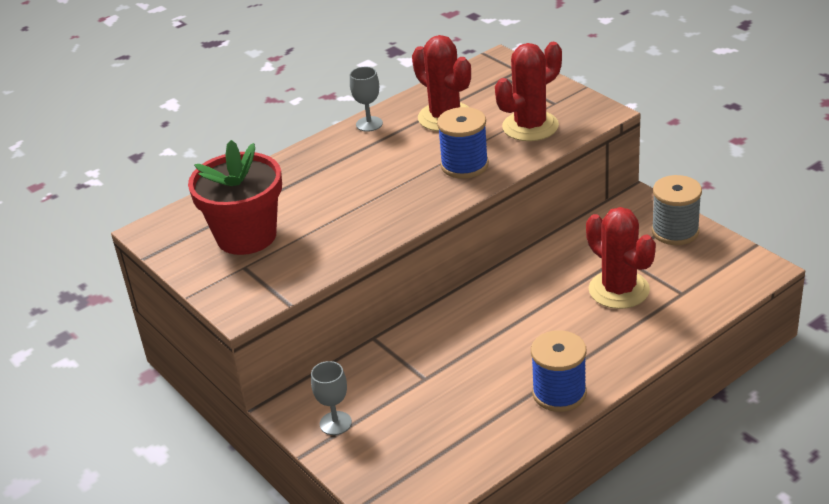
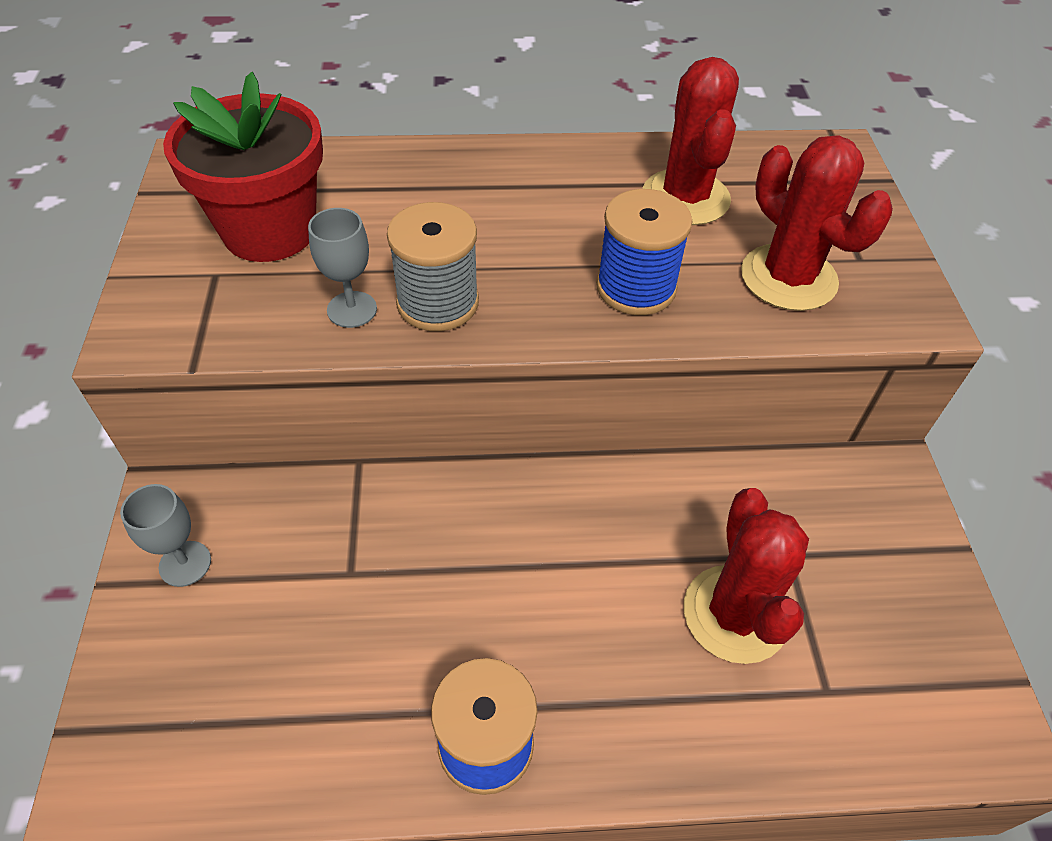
camera: 30 degrees right, 15 degrees up
(369, 124) = (581, 155): grey goblet -> grey goblet (352, 309)
(530, 126) = (788, 278): red cactus -> red cactus turned 60 degrees clockwise
(675, 231) = (908, 565): grey spool -> grey spool (437, 302)

